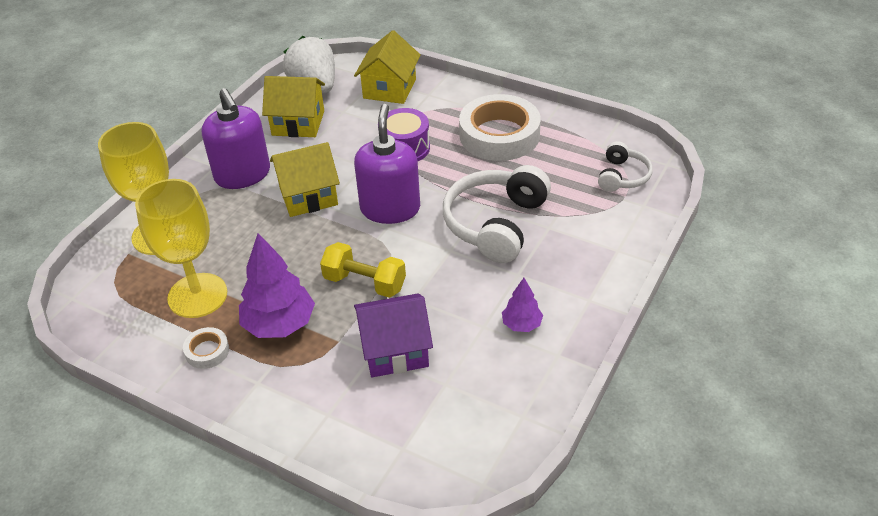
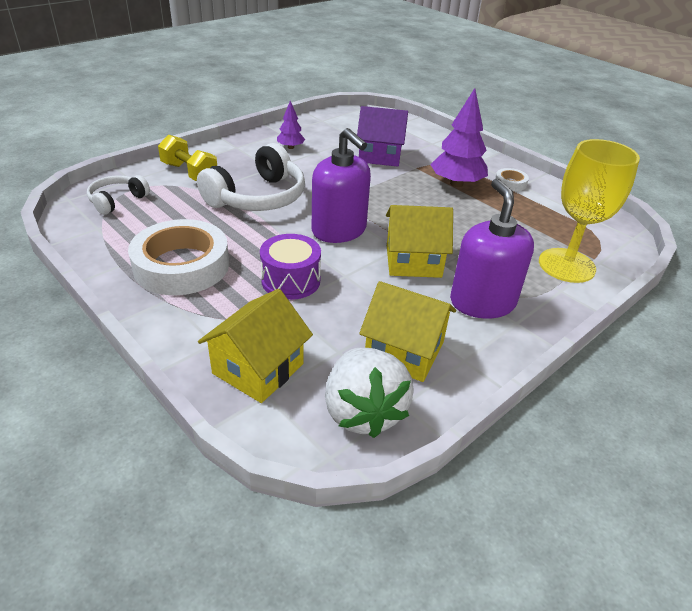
camera: 165 degrees left, 5 degrees down
(197, 295) = (521, 213): yellow goblet -> none
(364, 283) = (385, 190): yellow dumbbell -> yellow dumbbell (189, 173)
(390, 208) = (339, 230): purple soap dispenser -> purple soap dispenser turned 60 degrees counterclockwise

